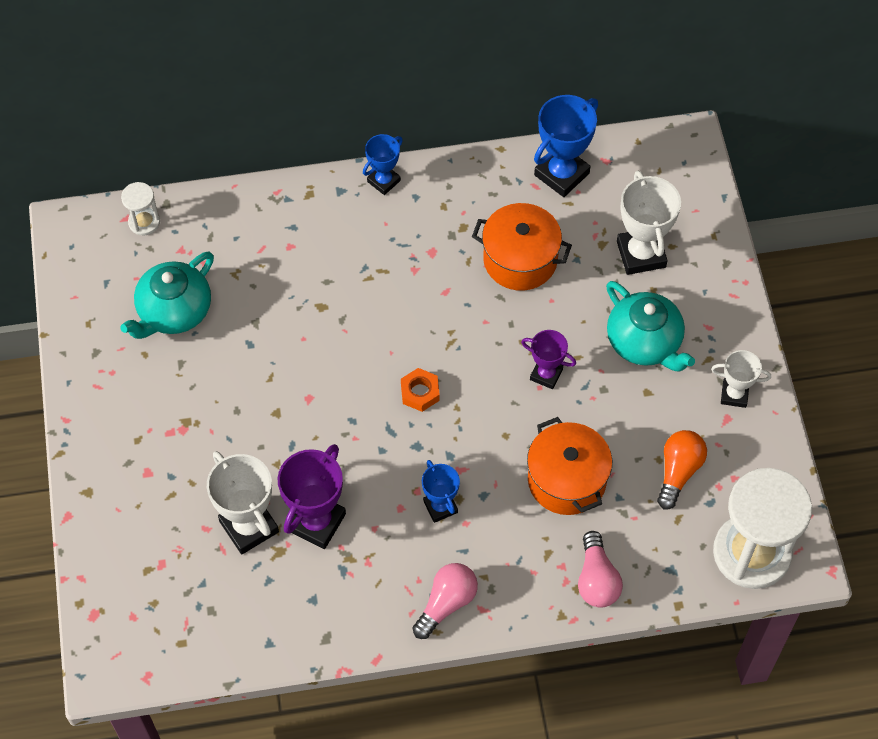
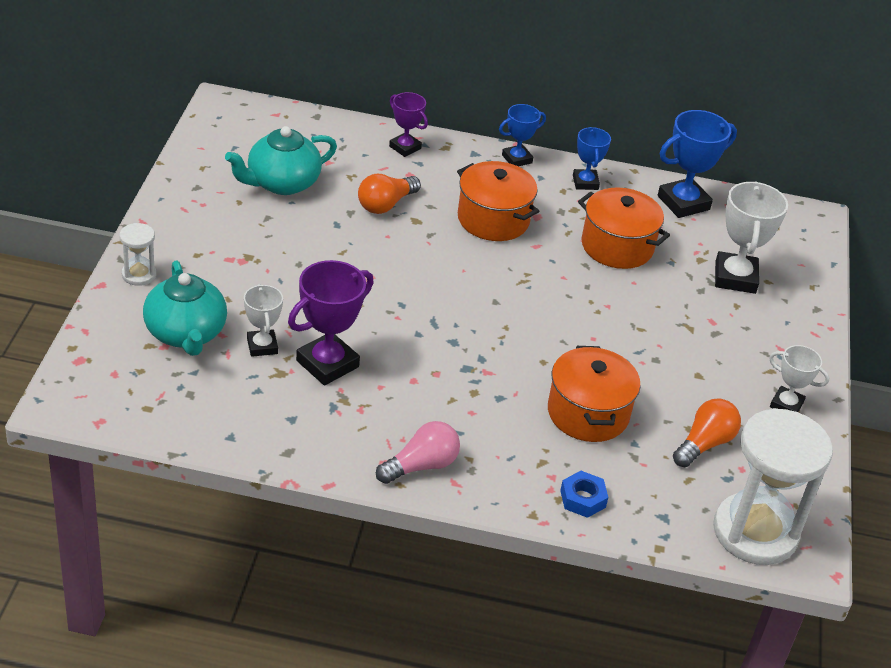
camera: 15 degrees right, 20 degrees down
(144, 222) = (291, 121): white hourglass -> white hourglass (139, 274)
(249, 526) = (262, 346): white trophy -> white trophy, size x0.60
(284, 298) = (386, 204): none -> orange light bulb
(393, 274) = (493, 219): none -> orange pot
(420, 392) = (476, 305): orange nut -> none
(440, 507) = (453, 392): blue trophy -> blue trophy (585, 182)
(546, 374) = (604, 331): purple trophy -> purple trophy (405, 147)
(596, 579) = (582, 499): pink light bulb -> blue nut
(644, 342) = (712, 339): turquoise teapot -> turquoise teapot (186, 334)

